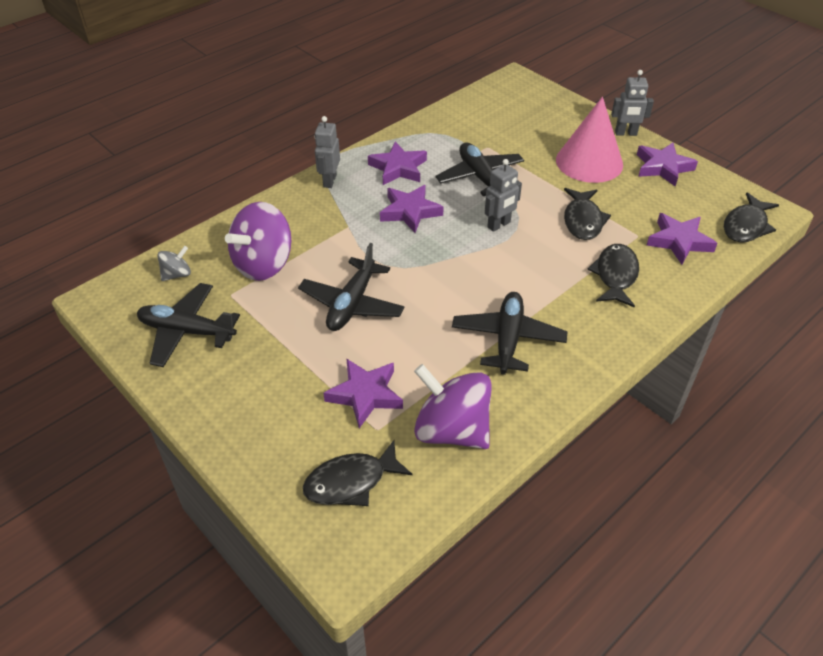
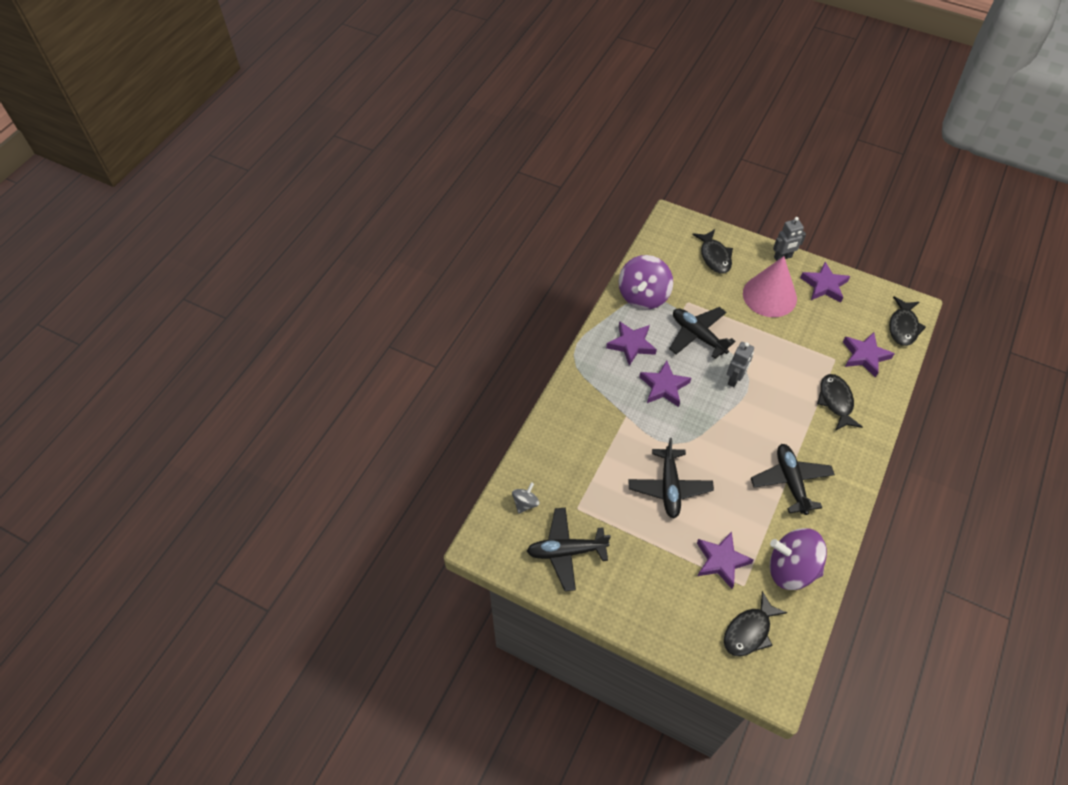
camera: 20 degrees left, 10 degrees up
(264, 264) = (584, 472): purple spinning top -> purple spinning top (643, 296)
(329, 181) = (586, 374): grey robot -> none
(583, 220) = (791, 356): black fish -> black fish (714, 256)

